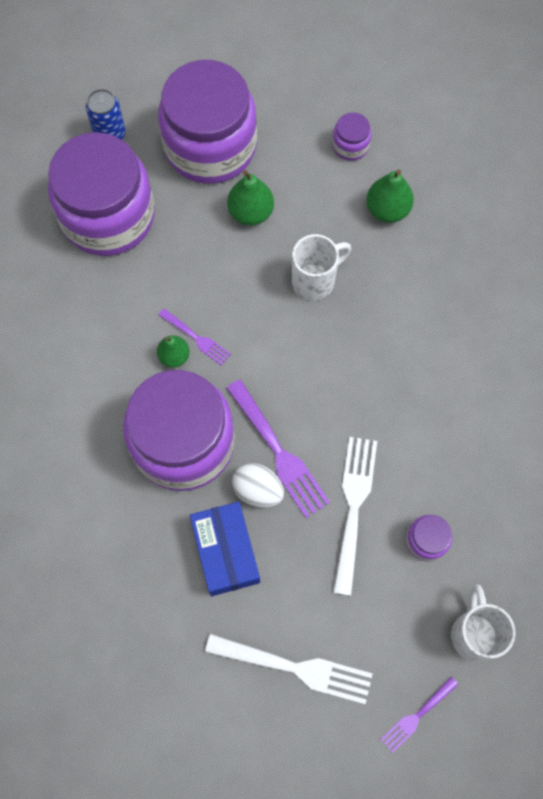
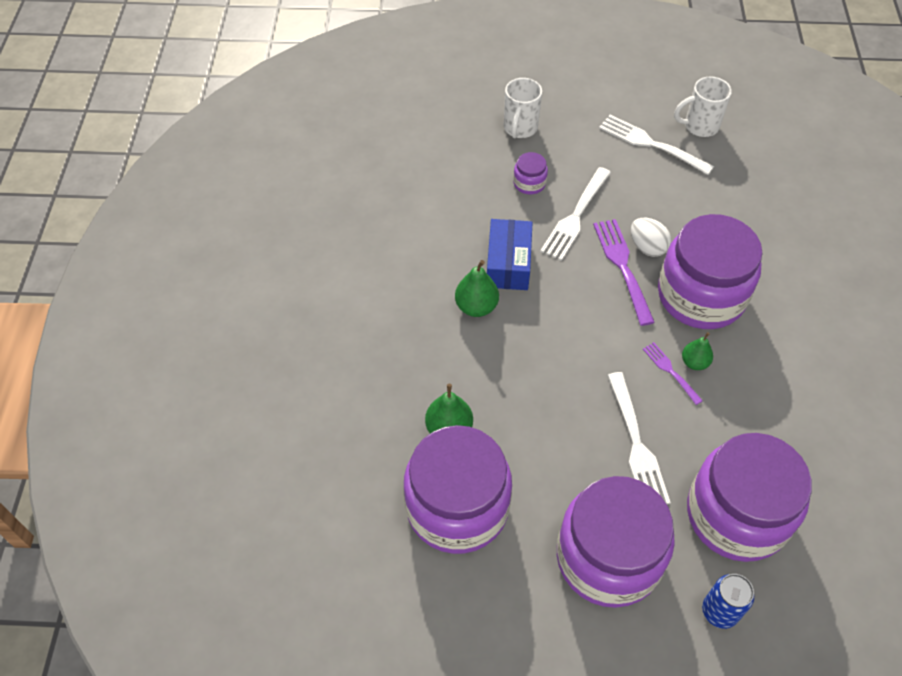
camera: 160 degrees left, 15 degrees down
(211, 251) = (636, 444): none -> white fork
(225, 552) = (683, 217): blue box -> blue box (508, 263)
(251, 212) = (585, 470): green pear -> green pear (476, 307)
(315, 281) = (545, 386): white mug -> white mug (699, 126)
(350, 145) = (457, 507): purple jar -> purple jar, size x2.49
(417, 715) = (577, 102): purple fork -> none

